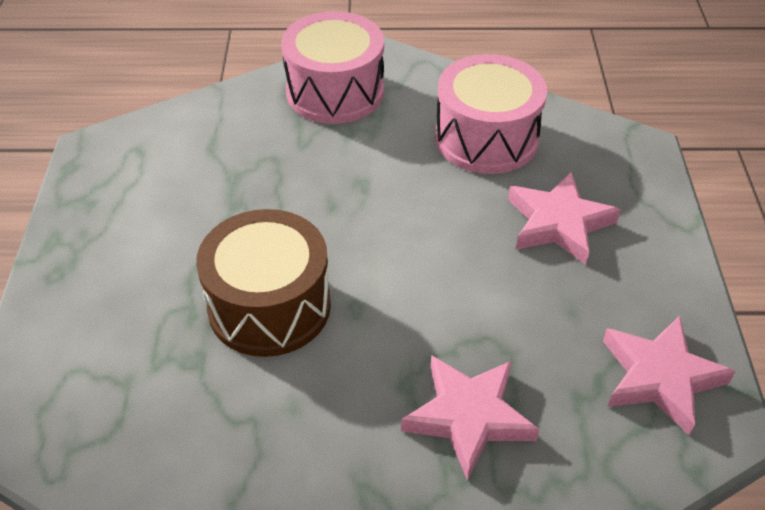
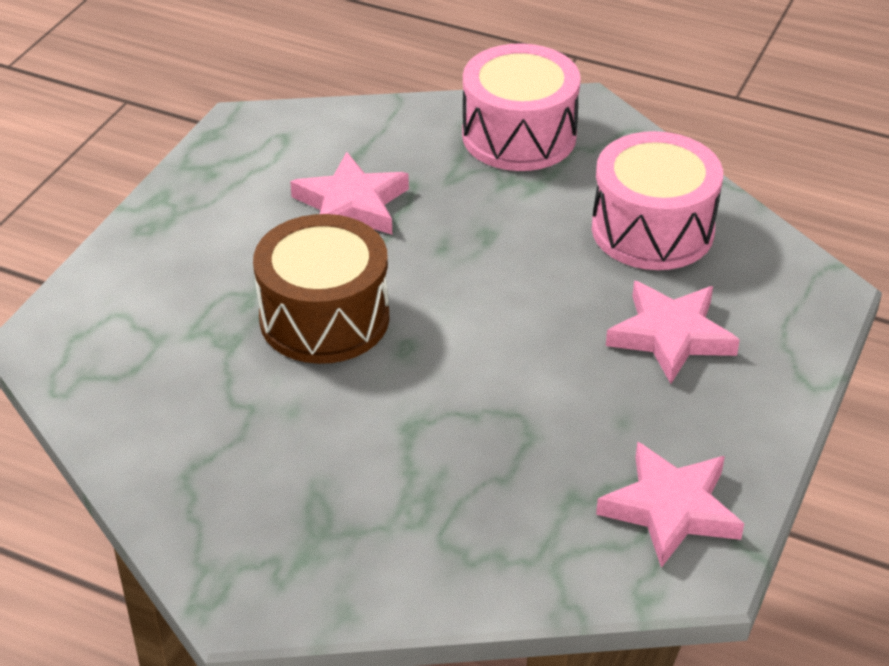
camera: 25 degrees right, 5 degrees down
(469, 417) = (452, 475): pink star -> pink star (351, 205)

